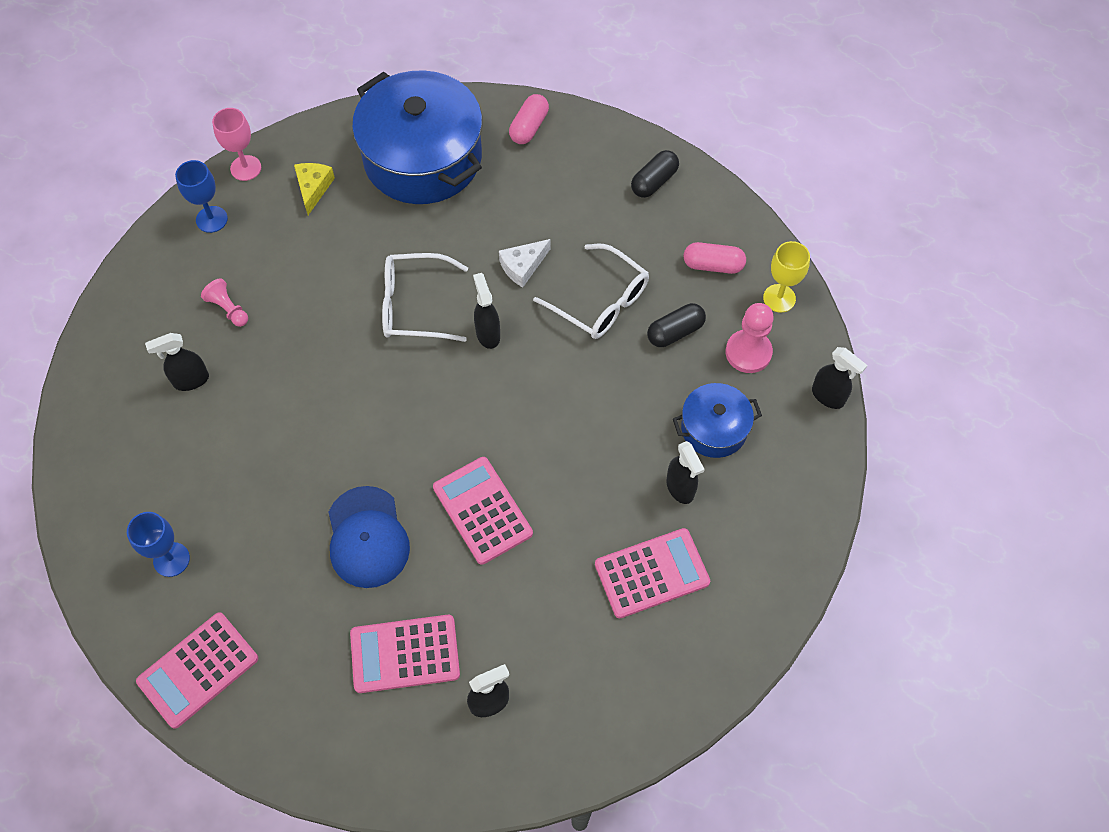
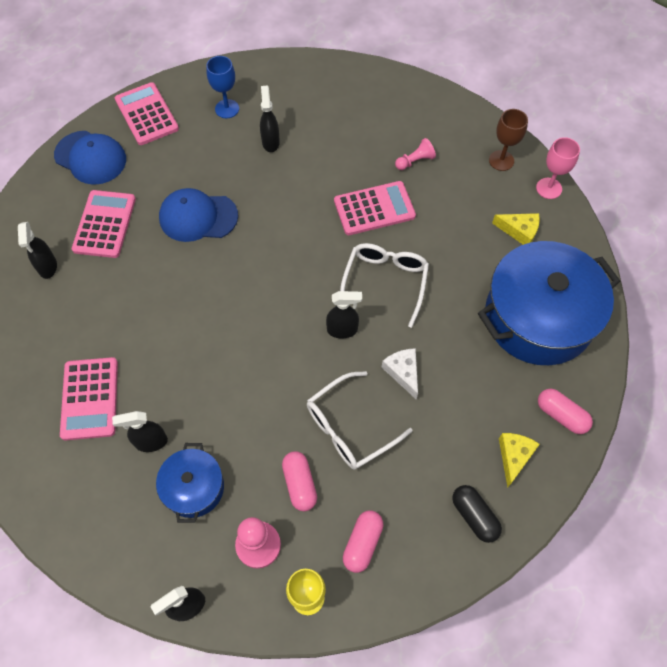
camera: 105 degrees right, 0 degrees up
(191, 380) = (359, 133): black spray bottle -> black spray bottle (270, 142)
(211, 219) = (501, 160): blue goblet -> brown goblet
(294, 720) = (90, 158): none -> blue cap
(482, 510) = (189, 293): pink calculator -> pink calculator (374, 209)
(584, 159) = (514, 456): none -> yellow cheese
(675, 332) = (299, 484): black capsule -> pink capsule

